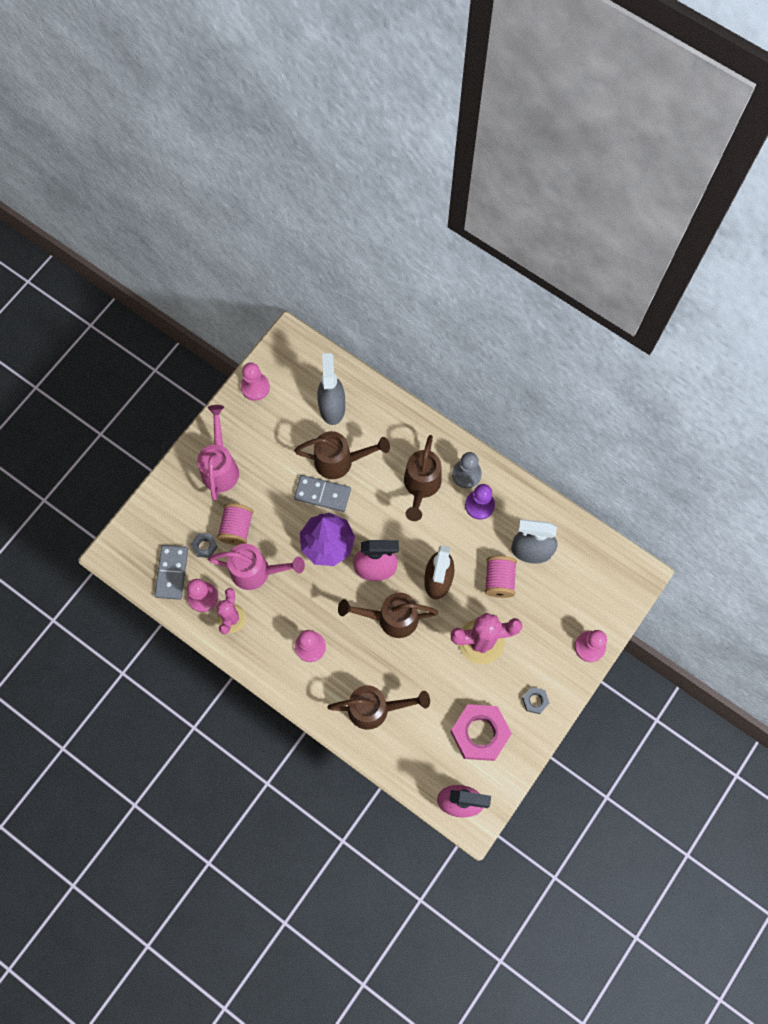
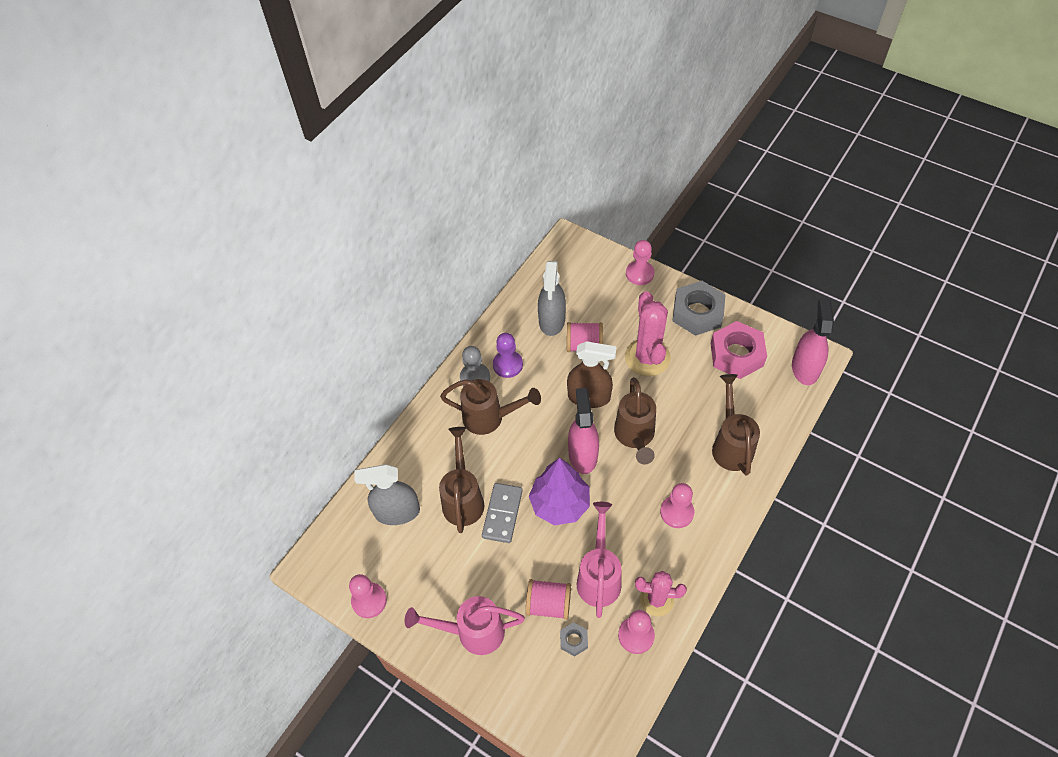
camera: 90 degrees left, 15 degrees down
(172, 572) = (610, 677): grey domino -> none
(535, 701) = (697, 313): grey nut -> grey nut, size x2.19

